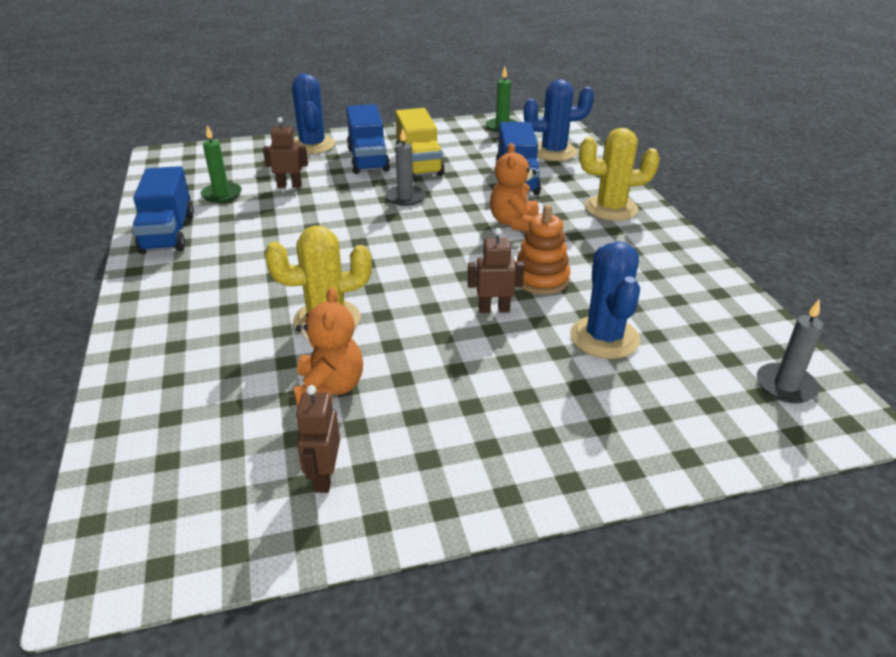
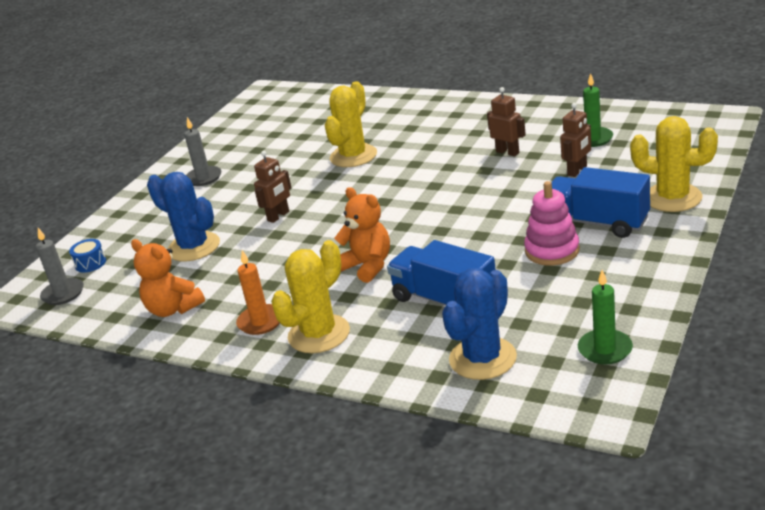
camera: 135 degrees right, 5 degrees down
(168, 233) = (543, 114): blue truck -> none
(312, 145) = (672, 198): blue cactus -> yellow cactus
(324, 477) = (240, 137): brown robot -> brown robot (507, 152)
(329, 388) = (293, 147): orange teddy bear -> orange teddy bear (173, 309)
(405, 197) = (484, 223): grey candle -> grey candle (203, 178)
(419, 164) = (552, 251): yellow truck -> pink stacking toy
(540, 279) = (280, 247): orange stacking toy -> none
(635, 238) = (260, 322): none -> orange candle
(727, 406) = (90, 263): none -> blue drum

